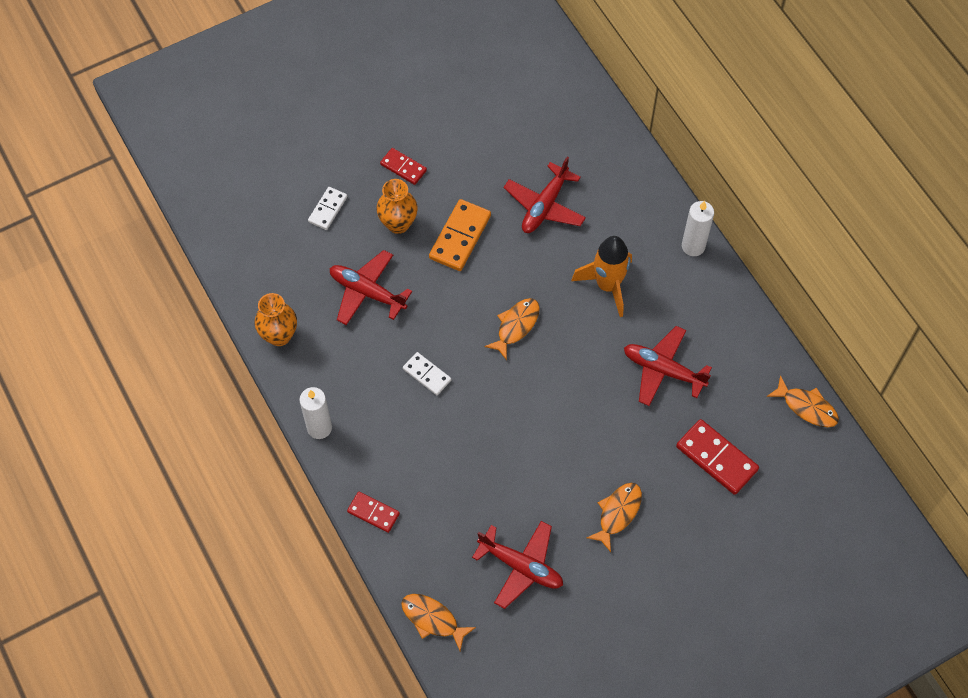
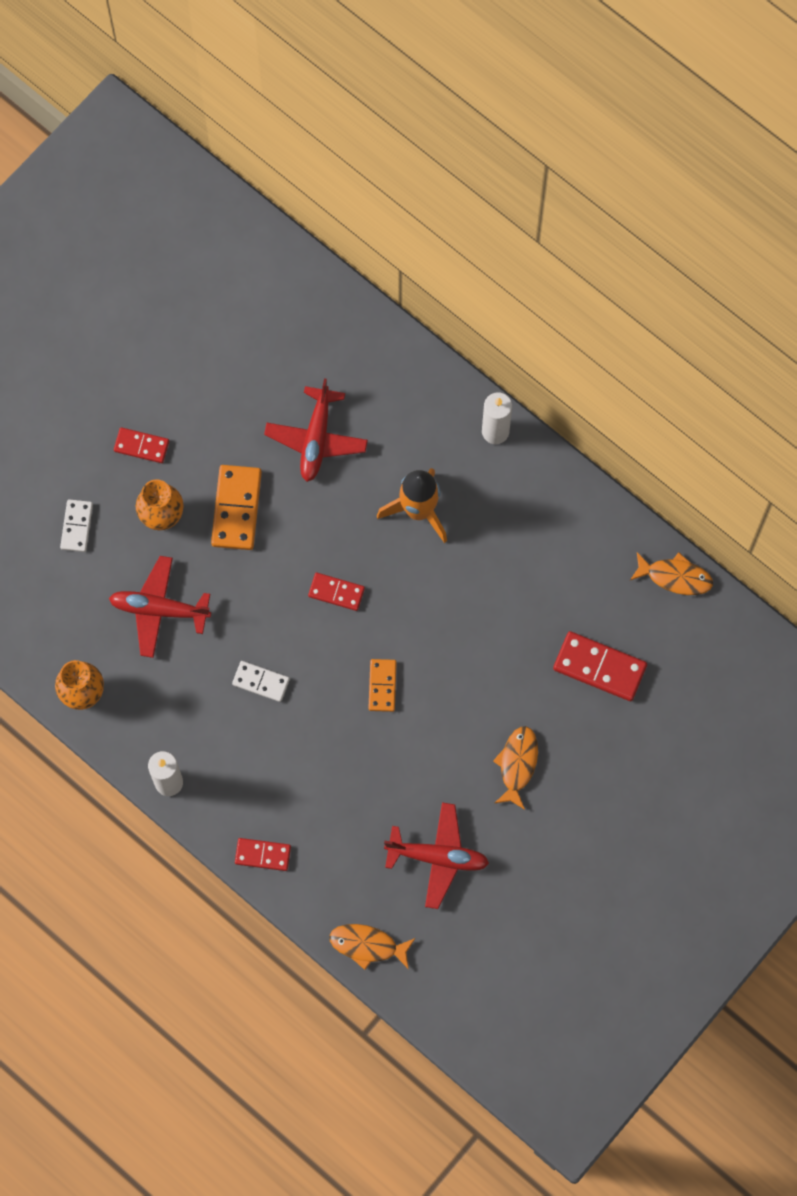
camera: 20 degrees left, 10 degrees up
(516, 326) = (336, 592): orange fish -> red domino
(526, 411) = (382, 686): none -> orange domino
(663, 370) = (511, 588): red plane -> none

